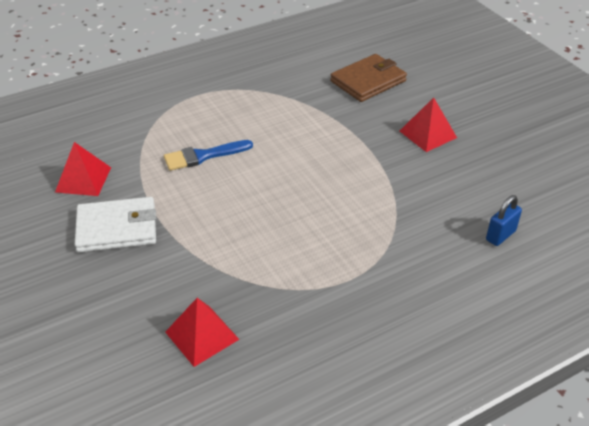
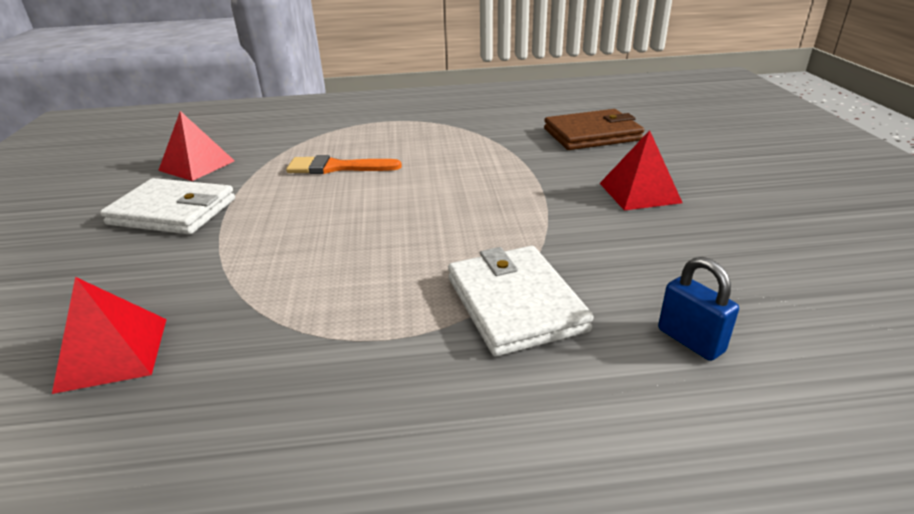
camera: 25 degrees right, 10 degrees down
(203, 156) = (337, 167): blue brush -> orange brush
(403, 238) = (515, 303): none -> white wallet
(500, 235) = (690, 340): blue padlock -> blue padlock turned 75 degrees clockwise

